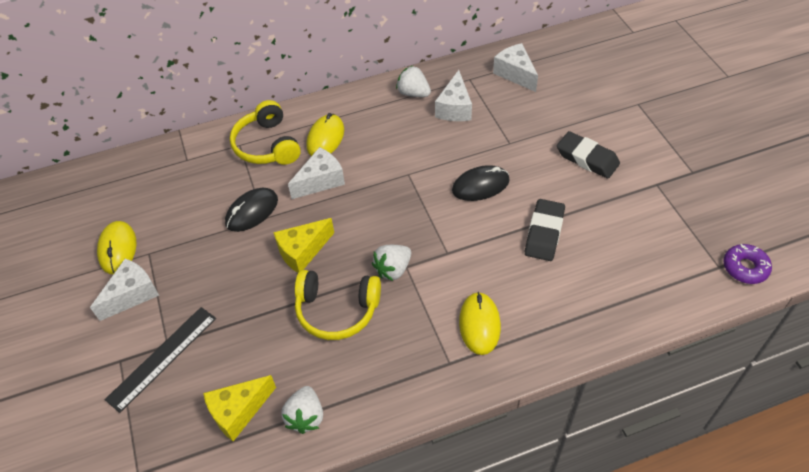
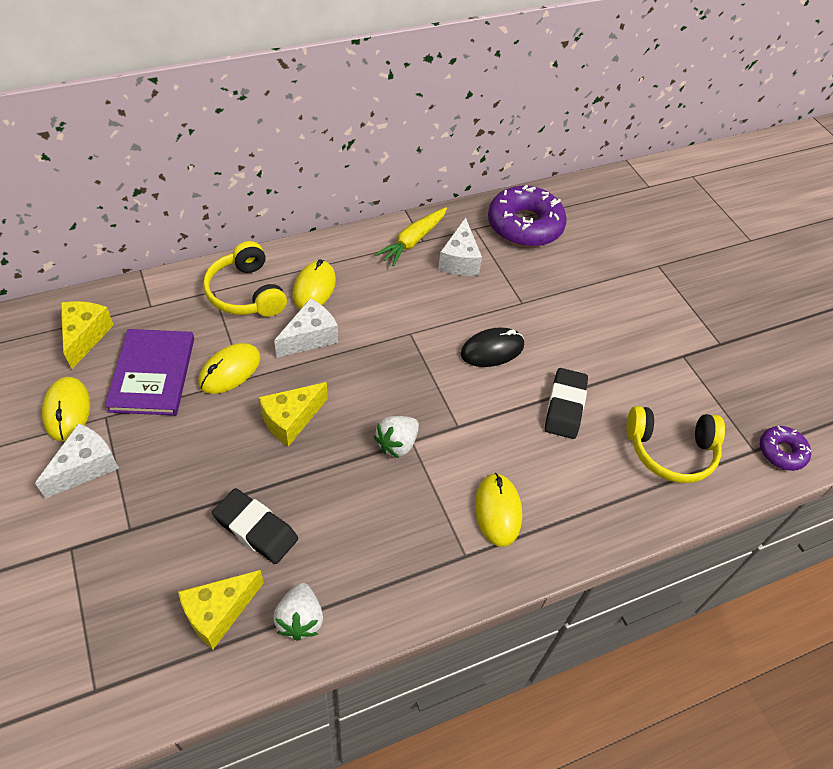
camera: 10 degrees left, 0 degrees up
(133, 187) = (85, 336): none -> yellow cheese
(162, 358) = (124, 545): black ruler -> none
(188, 216) = (153, 374): none -> purple book
(252, 211) = (230, 370): black mouse -> yellow mouse
(337, 310) = (333, 491): yellow headphones -> yellow headphones (670, 451)
(413, 93) = (413, 241): white strawberry -> yellow carrot
(515, 74) = (525, 225): white cheese -> purple donut
(587, 158) = (607, 324): black eraser -> black eraser (256, 529)

